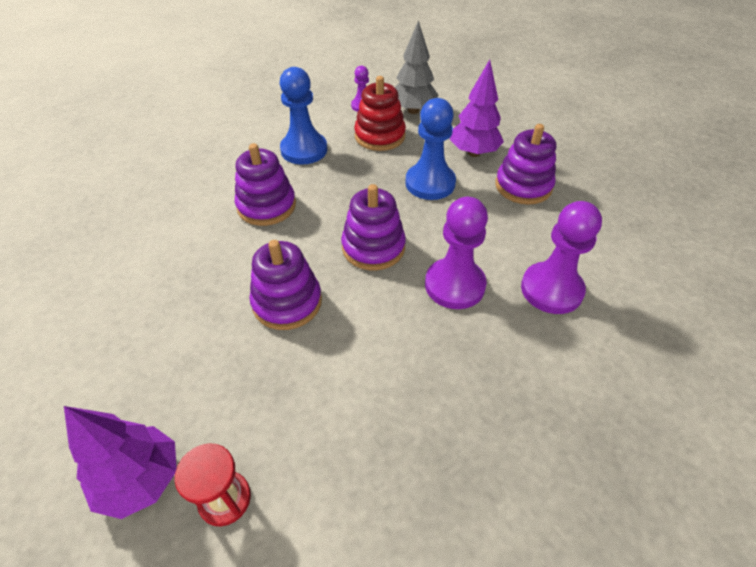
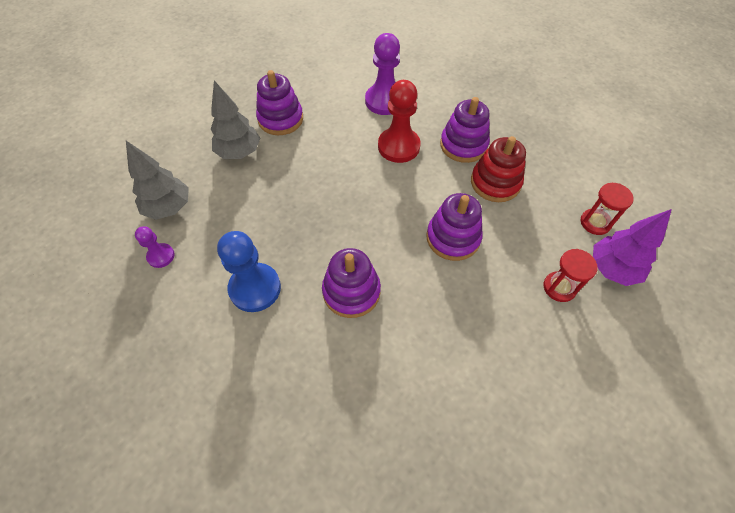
camera: 105 degrees left, 10 degrees up
(160, 393) = (559, 287): none -> red hourglass
(373, 247) = (378, 198): purple stacking toy -> purple stacking toy (463, 145)
(380, 136) = (221, 227): red stacking toy -> red stacking toy (495, 183)
(430, 183) = (289, 176): blue pawn -> none
(454, 285) = (398, 146): purple pawn -> red pawn
(473, 153) = (239, 153): purple tree -> grey tree

